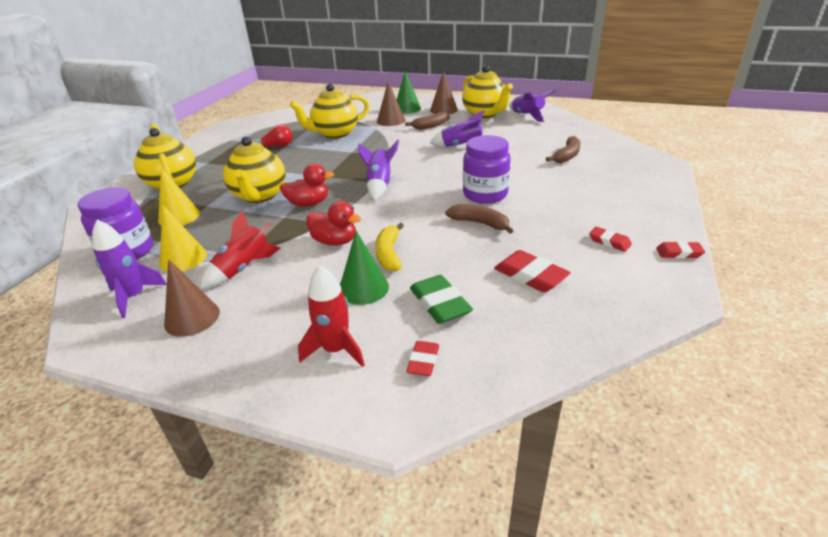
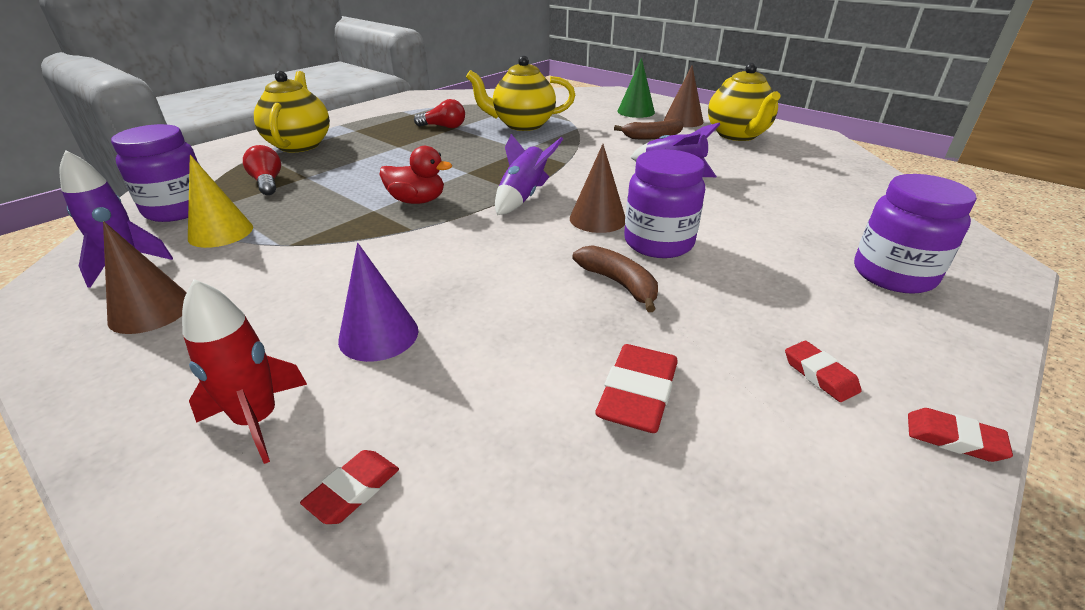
camera: 20 degrees right, 0 degrees up
(179, 216) = (267, 183): yellow cone -> red light bulb
(244, 268) = (268, 263): red rocket -> none
(259, 196) = (372, 179): yellow teapot -> none
(335, 241) = (403, 257): red duck -> none
(363, 288) = (378, 335): green cone -> purple cone
(389, 254) = (455, 294): yellow banana -> none
(391, 120) = (604, 122): brown cone -> brown cone (597, 219)
(439, 303) = (460, 395): green eraser -> none
(527, 116) = (800, 148): purple rocket -> none
(530, 275) = (637, 394): red eraser -> red eraser turned 45 degrees clockwise
(567, 156) = (828, 215): brown banana -> none
(617, 182) = (893, 275): none -> purple jar

